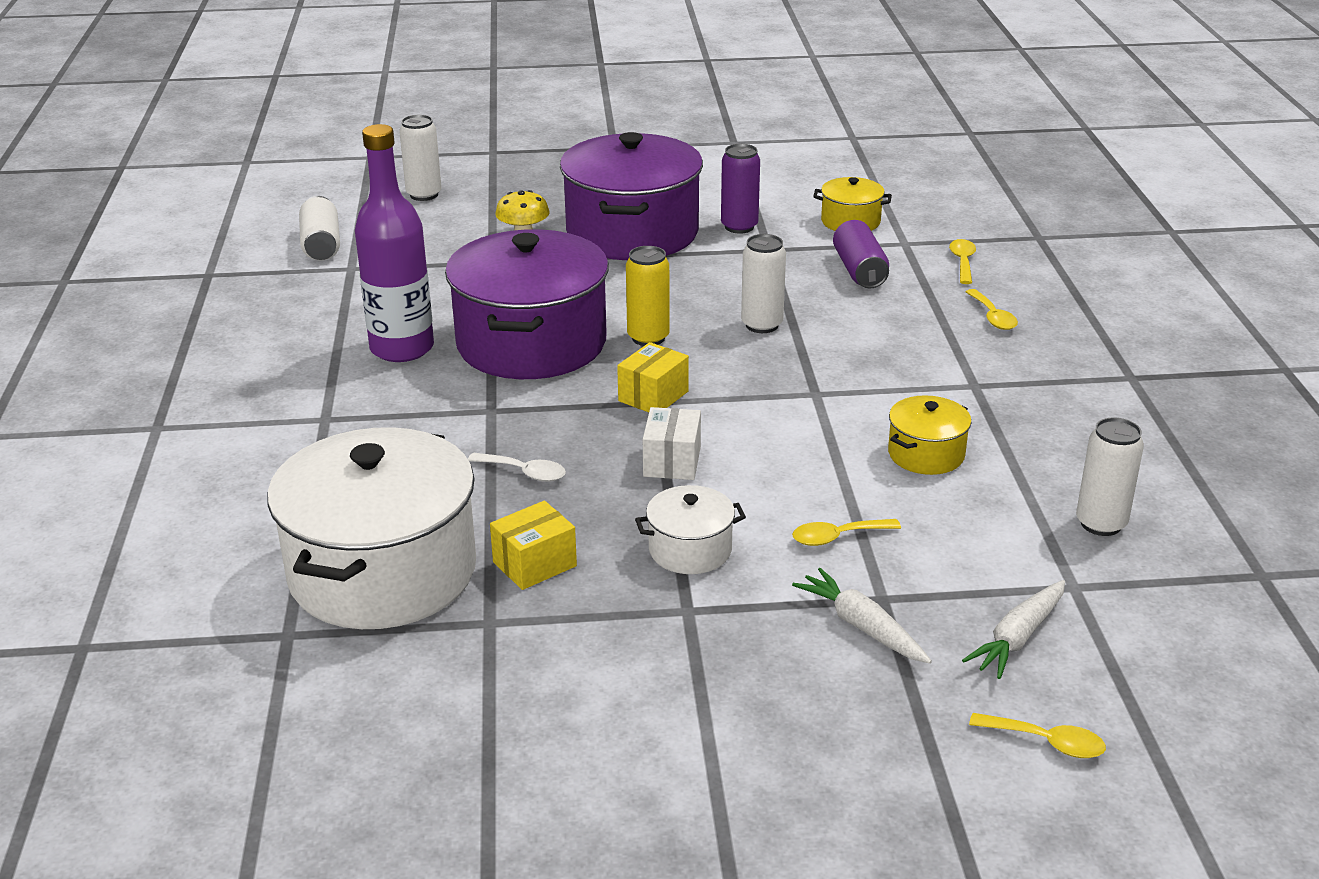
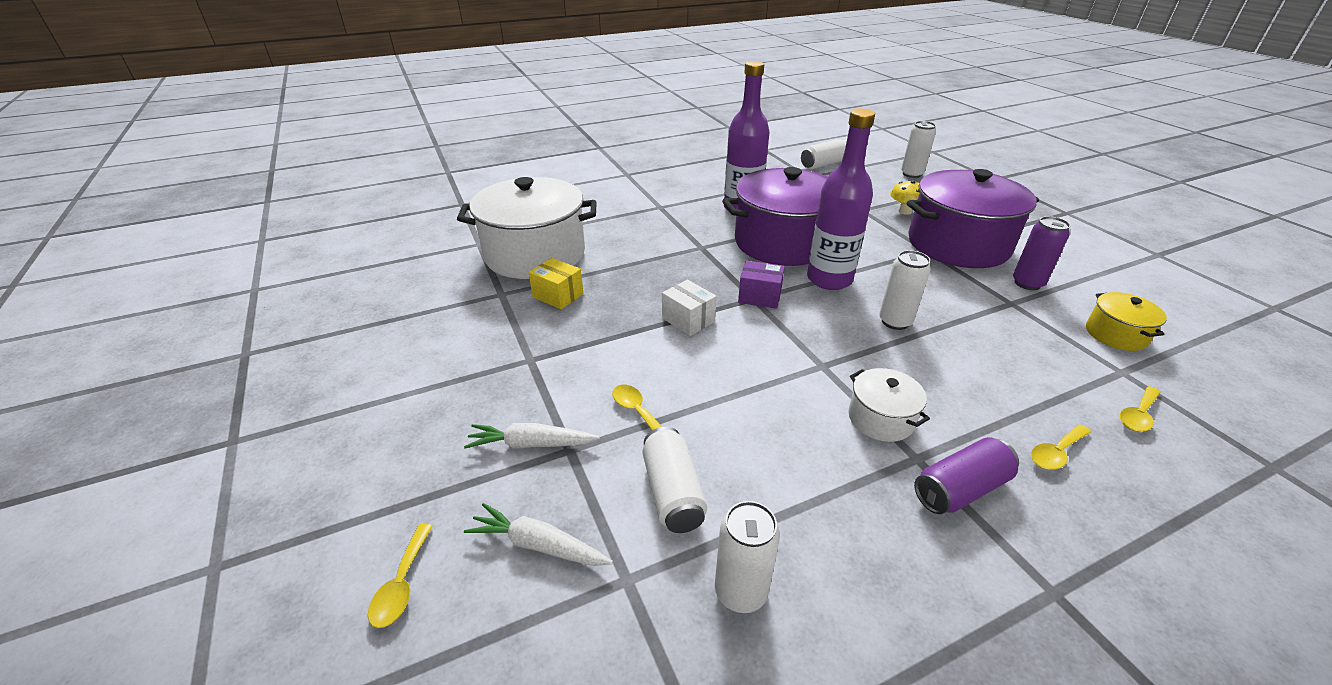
camera: 70 degrees right, 5 degrees up
(524, 472) = (645, 272): white spoon -> none
(648, 338) = (829, 279): yellow can -> purple bottle
(653, 396) = (759, 296): yellow box -> purple box
(672, 462) = (688, 320): white box -> white box turned 60 degrees clockwise
(690, 550) = (593, 347): white pot -> white pot (881, 419)
(859, 271) = (1037, 354): purple can -> purple can (960, 489)
(862, 627) = (531, 444): white carrot -> white carrot turned 120 degrees counterclockwise
(926, 454) = (779, 443): yellow pot -> none
(962, 262) = (1138, 415): yellow spoon -> yellow spoon turned 150 degrees clockwise
(972, 537) = (672, 492): none -> white can

